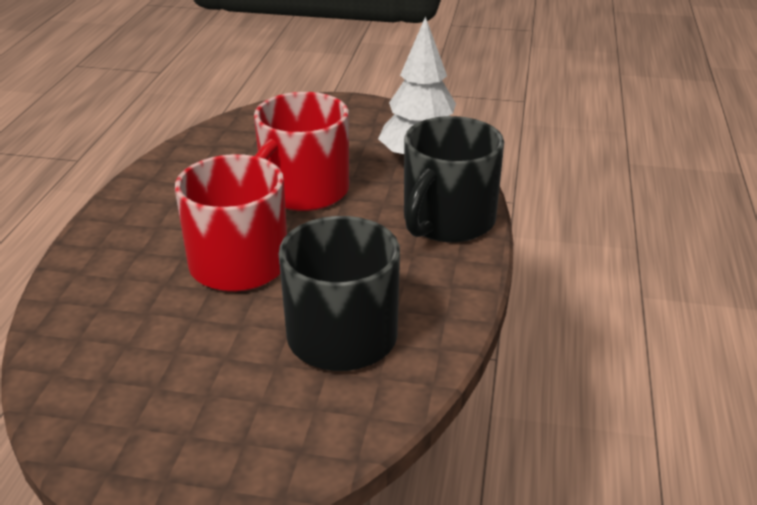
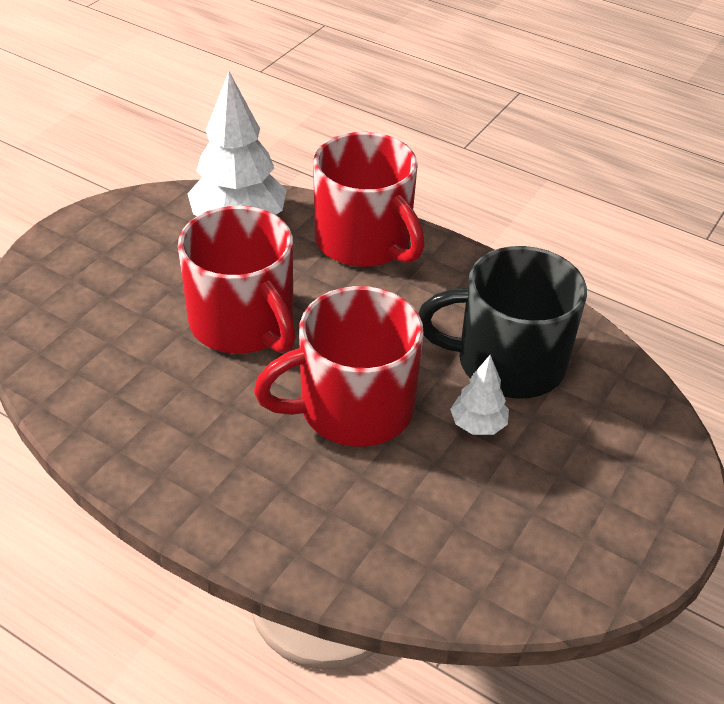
camera: 70 degrees left, 10 degrees up
(248, 332) = (477, 425): none -> white tree
(447, 221) = (365, 241): black mug -> red mug

